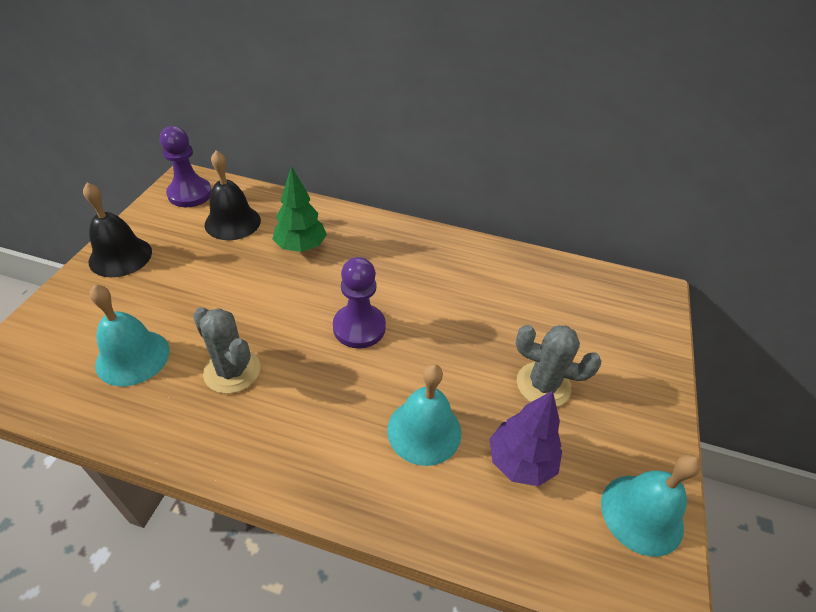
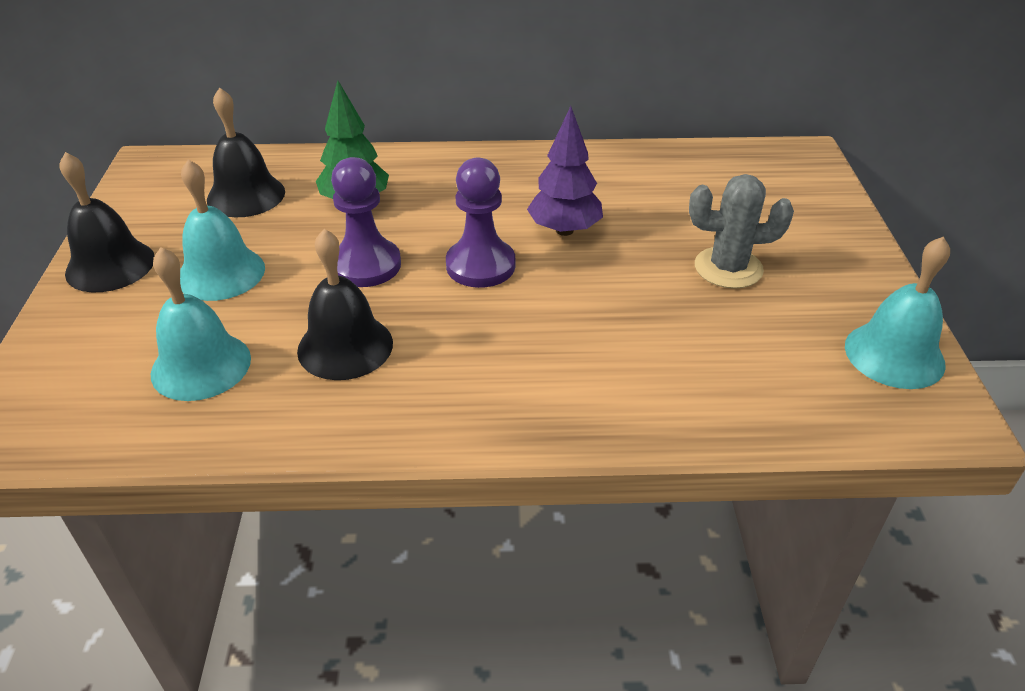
camera: 15 degrees left, 5 degrees down
(190, 194) = (165, 178): purple pawn -> purple pawn (366, 265)
(232, 371) = (345, 346): grey cactus -> black bell
(424, 431) = (618, 344): turquoise bell -> turquoise bell (221, 273)
(520, 461) = (742, 344): purple tree -> purple tree (564, 230)

